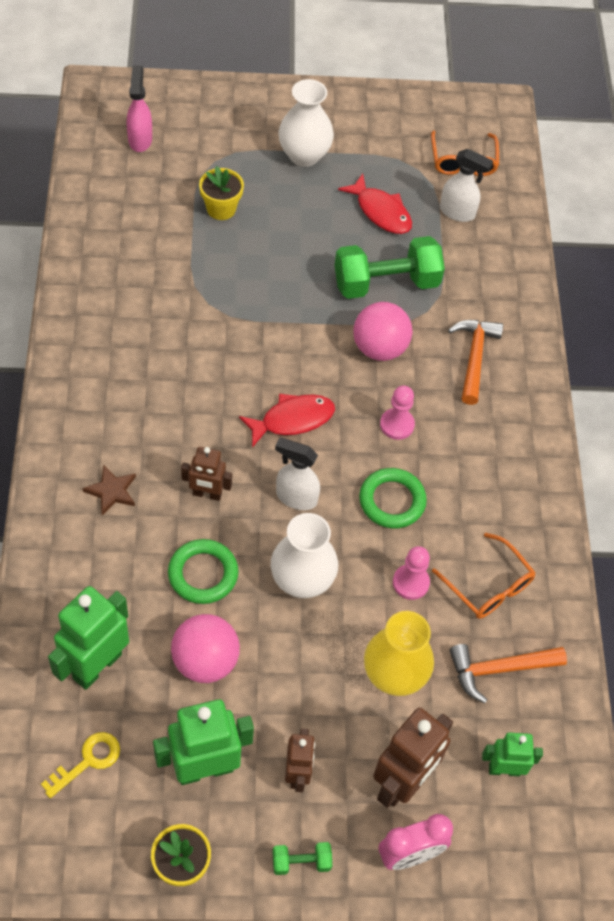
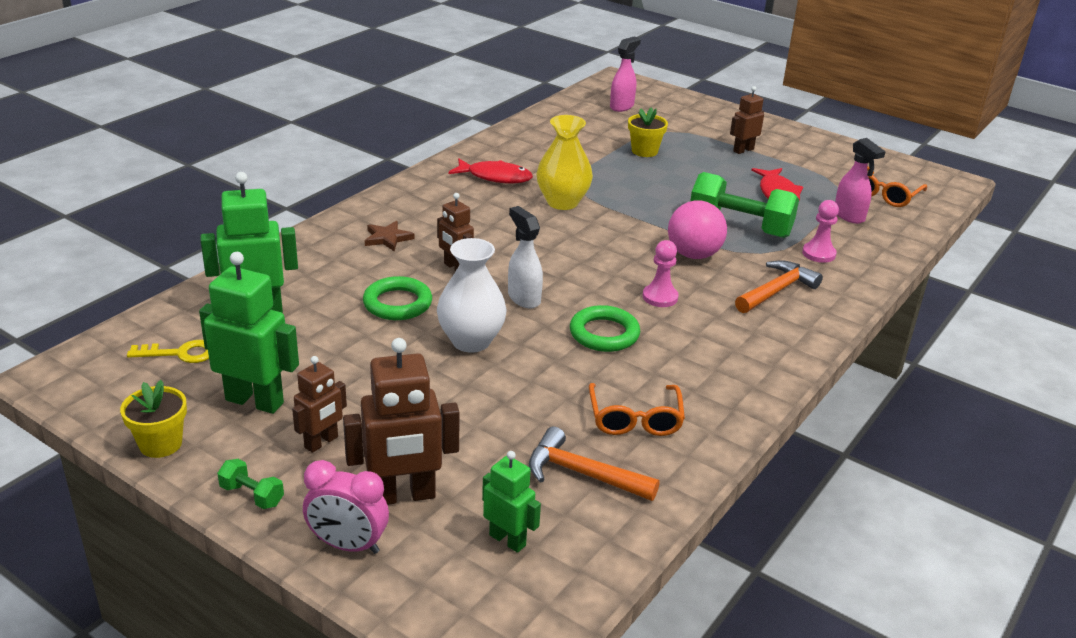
camera: 40 degrees right, 25 degrees down
(205, 661) = (336, 346): pink ball -> none
(292, 420) = (572, 260): red fish -> red fish (495, 177)
(304, 155) = (743, 150): white vase -> brown robot
(394, 675) = (480, 429): yellow vase -> yellow vase (562, 202)
(410, 583) = (563, 384): pink pawn -> pink pawn (818, 254)
(457, 212) = (849, 216): white spray bottle -> pink spray bottle

